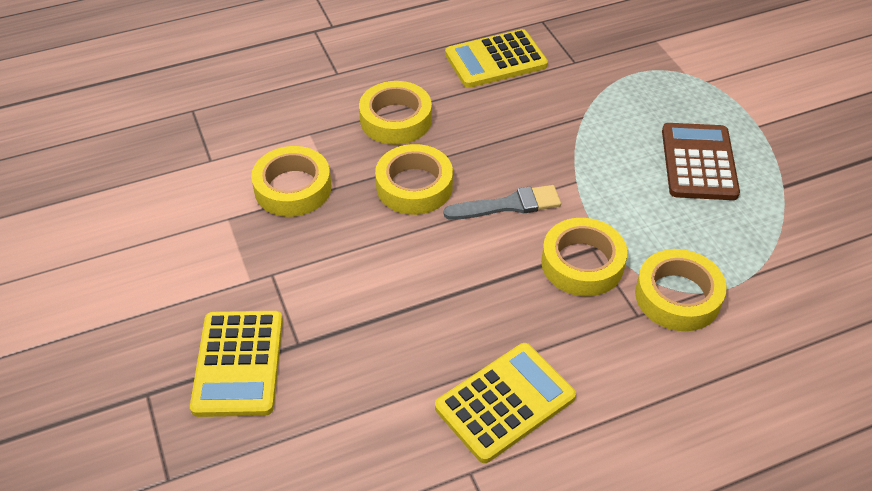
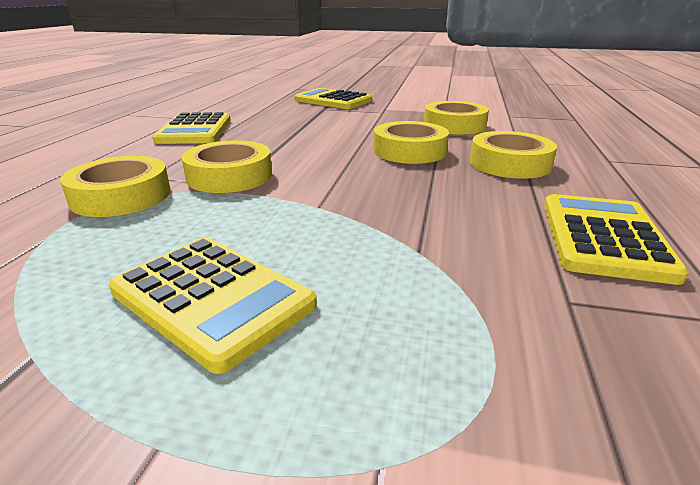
camera: 125 degrees right, 20 degrees down
(508, 205) = (337, 172): grey brush -> none
(698, 162) = (212, 298): brown calculator -> yellow calculator

